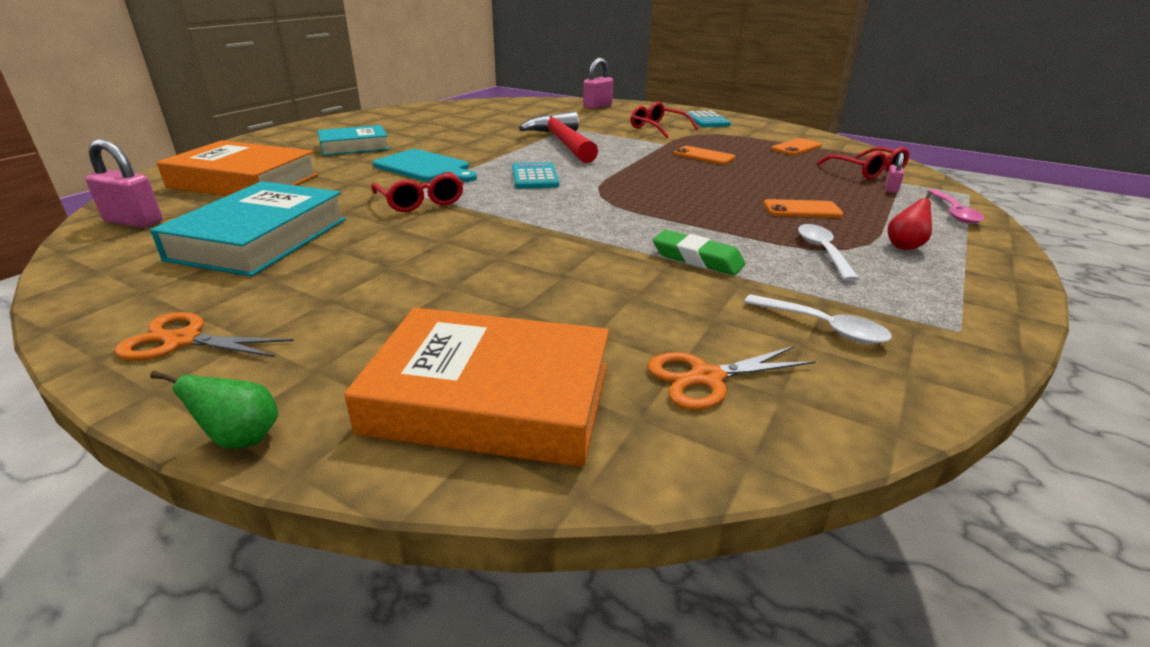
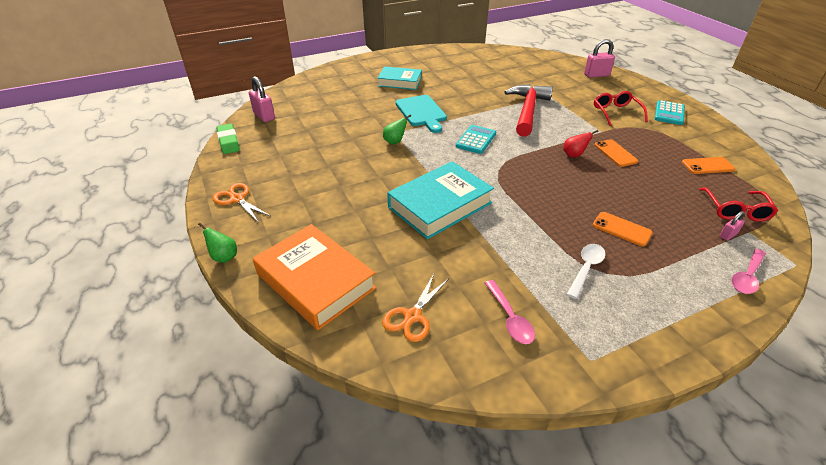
camera: 35 degrees right, 10 degrees up
(244, 181) = (326, 98): orange book -> none
(260, 239) = (303, 146): turquoise book -> turquoise book (440, 205)
(421, 201) = (395, 142): red glasses -> green pear
(697, 259) = (498, 242): green eraser -> green eraser (228, 141)
(706, 378) = (412, 316): orange scissors -> orange scissors turned 75 degrees counterclockwise
(823, 327) = (510, 318): white spoon -> pink spoon
(905, 246) = (654, 288): red pear -> red pear (574, 155)

